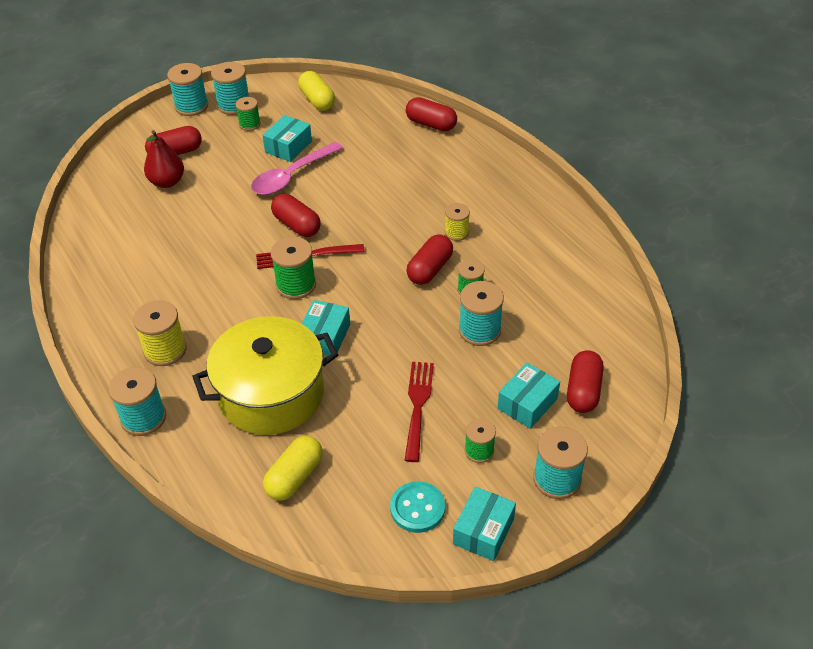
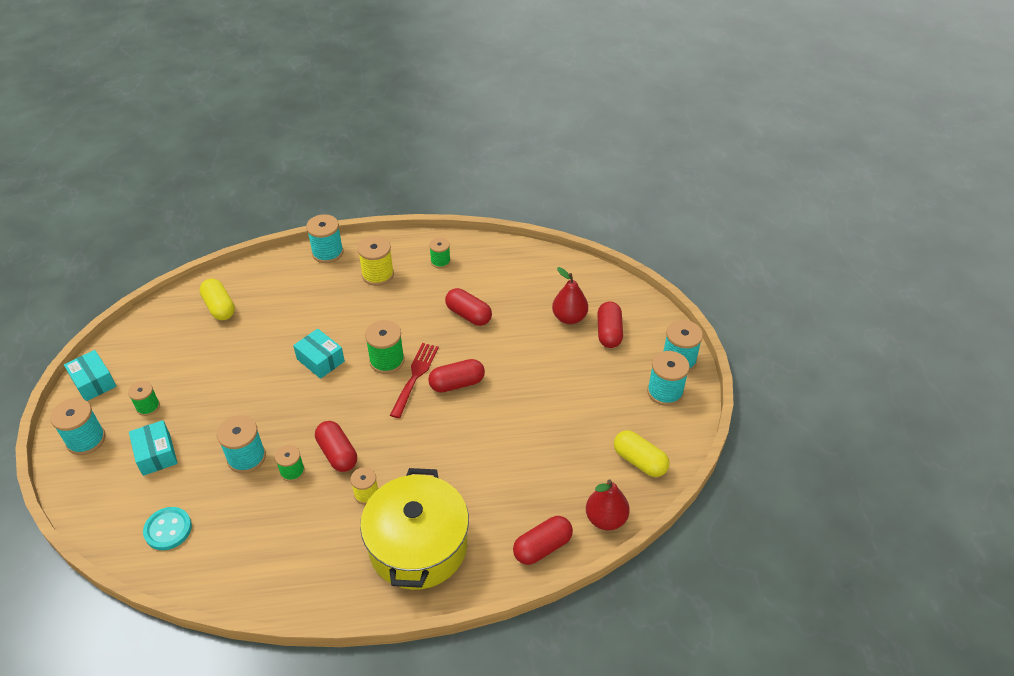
camera: 115 degrees right, 0 degrees up
(249, 124) = (625, 394): green spool -> green spool (440, 261)
(271, 394) = (294, 315): yellow pot -> yellow pot (418, 546)
(288, 147) = (572, 412): turquoise box -> none
(292, 176) = (526, 401): pink spoon -> none
(317, 100) = (639, 461): yellow capsule -> yellow capsule turned 45 degrees clockwise
(383, 102) = (606, 519): none -> red pear
(417, 508) = (141, 357): turquoise button -> turquoise button (168, 529)
(418, 406) = (214, 389): red fork -> none
(583, 391) = (133, 497): red capsule -> red capsule (468, 315)

